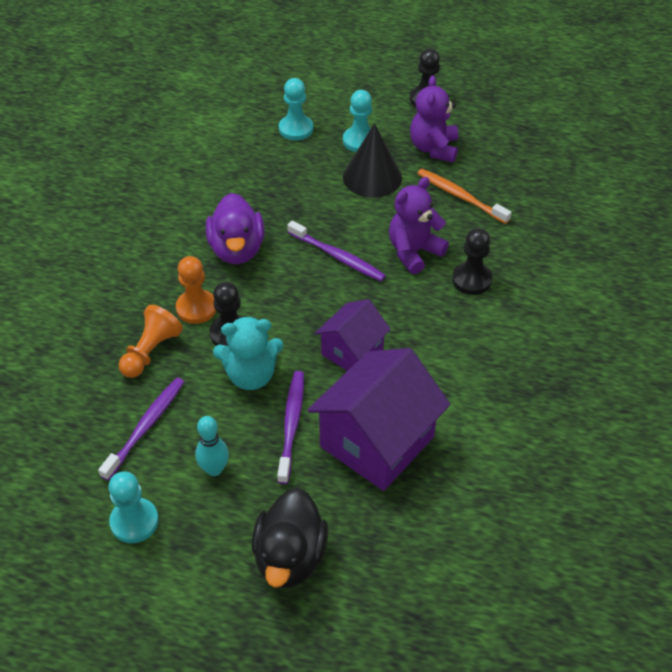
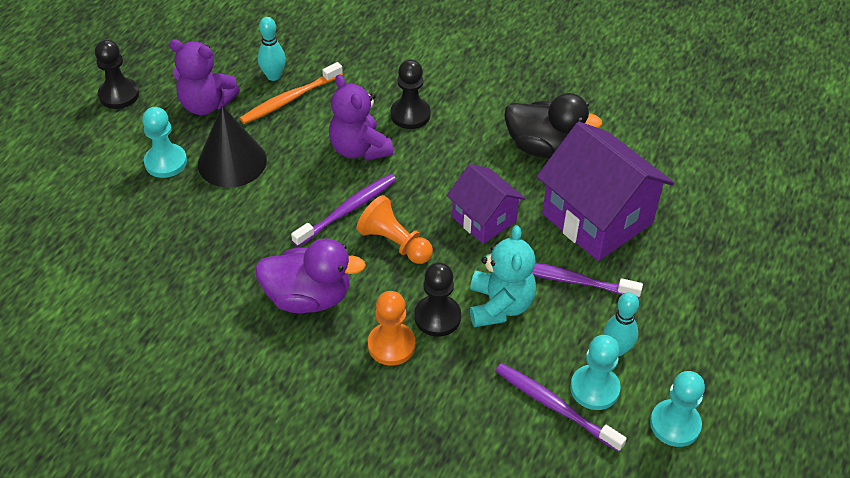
camera: 80 degrees left, 0 degrees up
(151, 351) = (448, 395): orange pawn -> orange pawn (395, 243)
(290, 557) = (719, 300): black duck -> black duck (544, 148)
(296, 129) = (117, 216): turquoise pawn -> turquoise pawn (594, 388)
(486, 181) = (273, 76): none -> turquoise bowling pin

